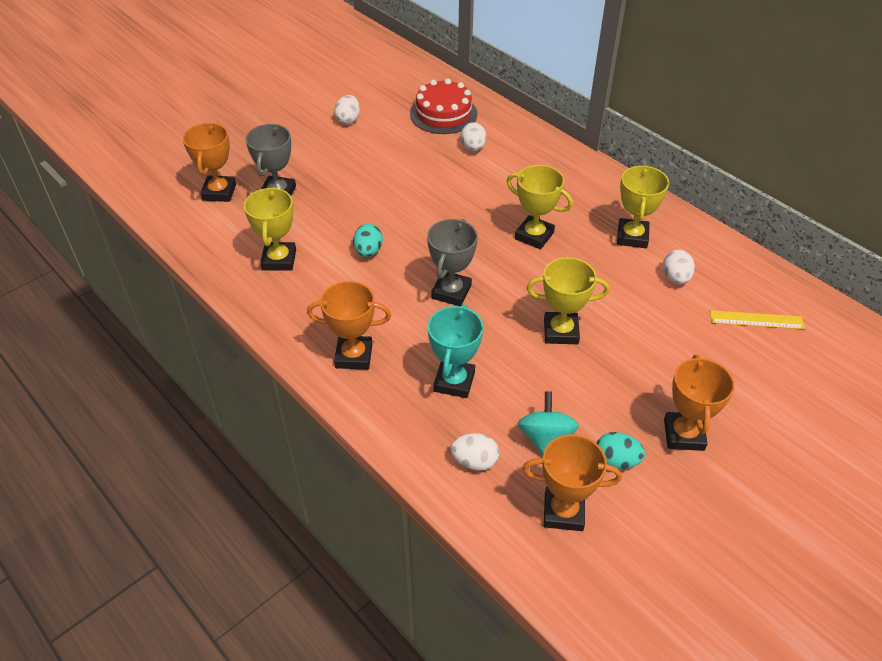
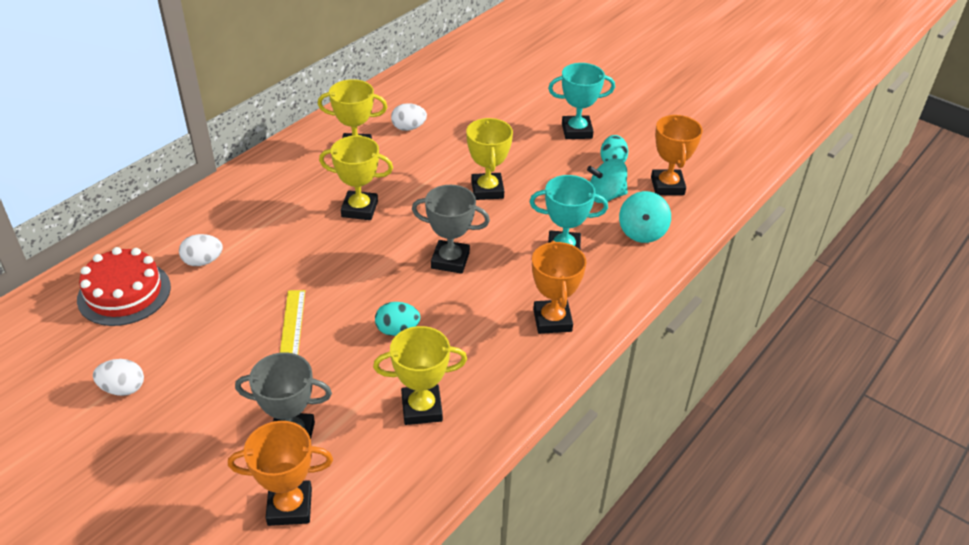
camera: 100 degrees left, 5 degrees down
(474, 461) = (642, 232): white egg -> turquoise spinning top
(534, 236) = (359, 209): yellow trophy -> yellow trophy turned 75 degrees clockwise
(684, 434) = (576, 131): orange trophy -> turquoise trophy
(756, 320) = (451, 92): yellow ruler -> yellow ruler (292, 325)

